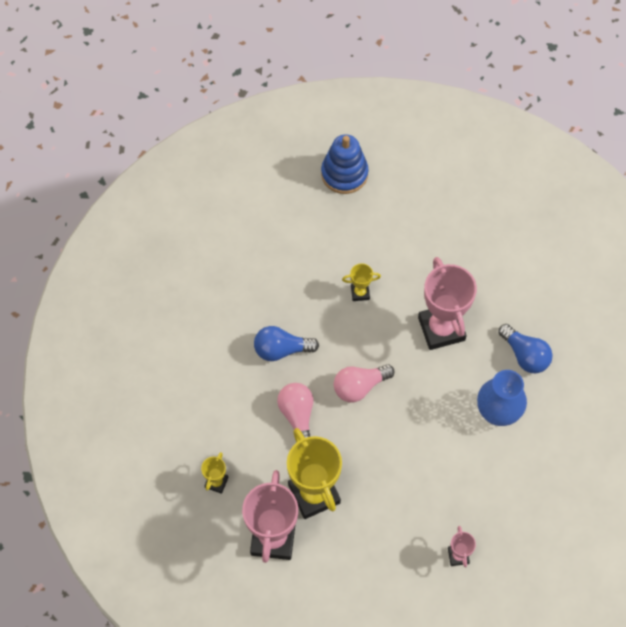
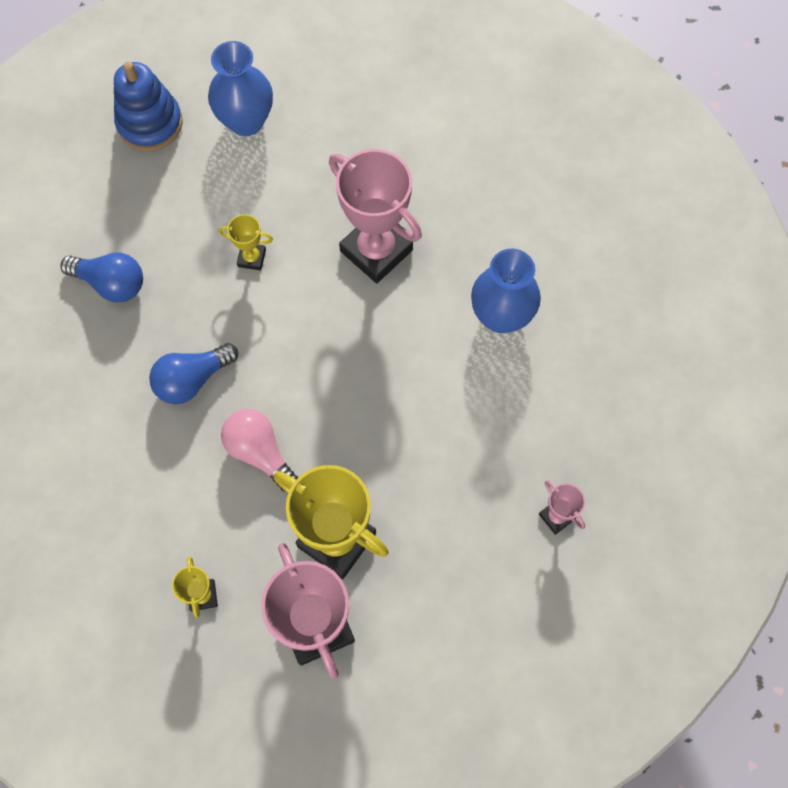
camera: 30 degrees left, 5 degrees up
(359, 386) = (317, 374): pink light bulb -> none
(360, 293) = (251, 258): yellow trophy -> yellow trophy turned 45 degrees clockwise
(406, 202) = (246, 121): none -> blue vase
(525, 355) = (493, 231): blue light bulb -> blue light bulb (111, 283)

